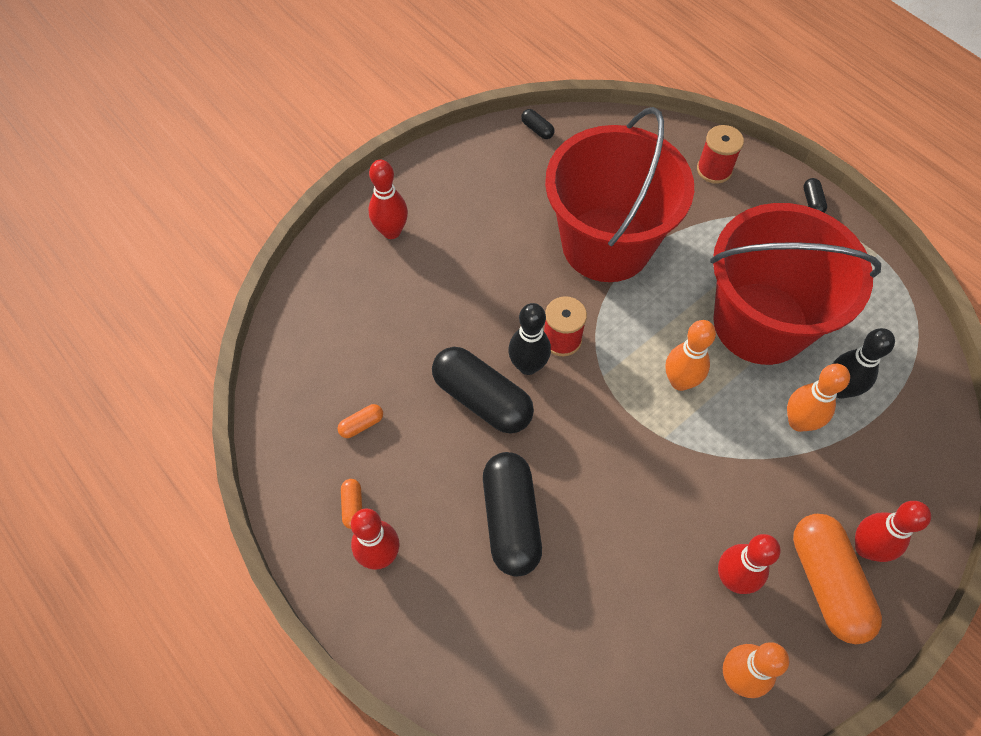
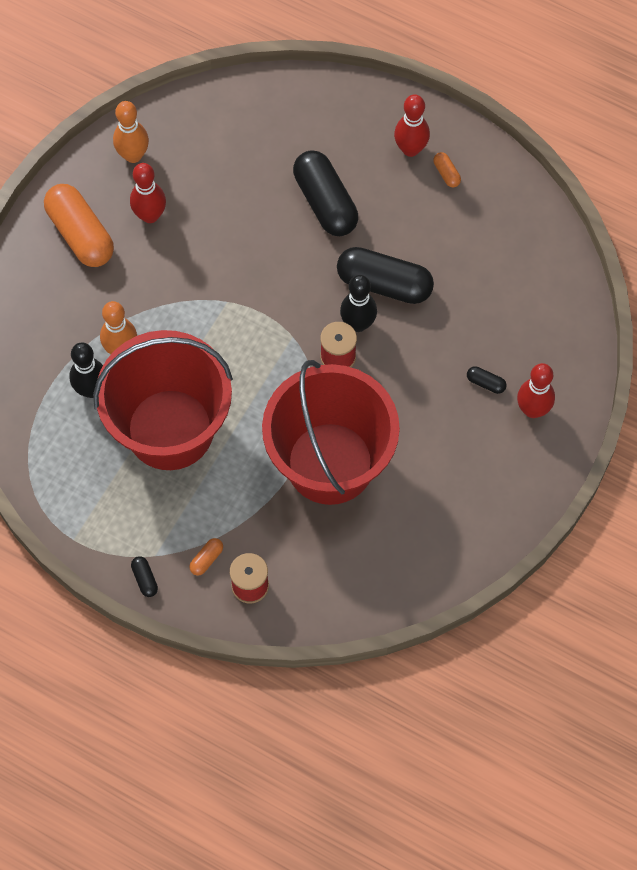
camera: 160 degrees right, 5 degrees up
(361, 424) = (470, 233): orange capsule -> orange capsule (206, 559)
(537, 129) = (444, 575): black capsule -> black capsule (485, 383)
(680, 381) = (227, 352): orange bowling pin -> none
(866, 547) = (54, 268): red bowling pin -> none

